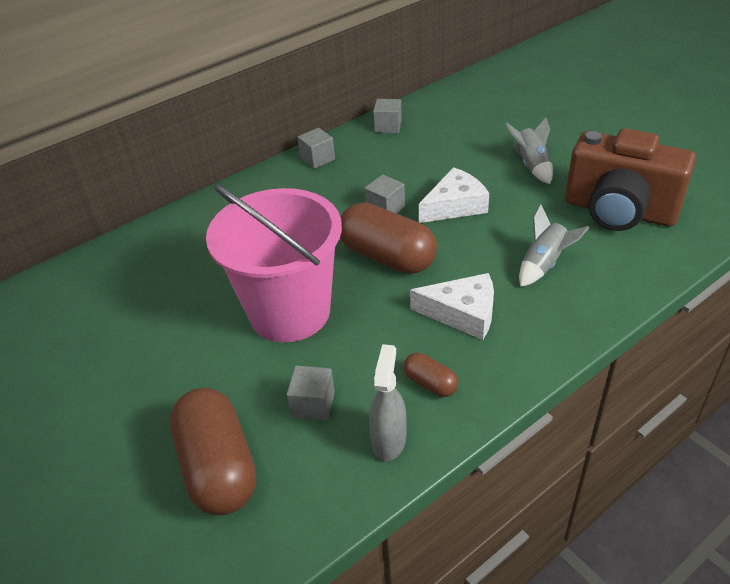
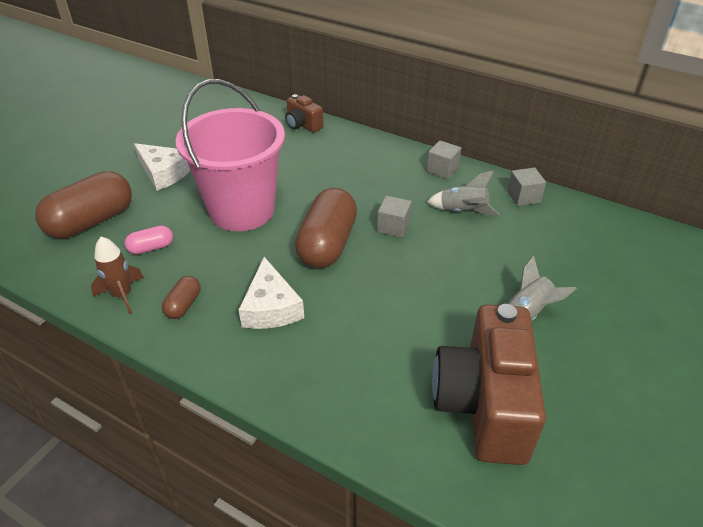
camera: 65 degrees right, 0 degrees up
(158, 235) = (303, 125): none -> brown camera
(313, 404) = (151, 248): grey cube -> pink capsule
(389, 440) = (122, 295): grey spray bottle -> brown rocket
(455, 206) = (421, 270): white cheese -> white cheese (164, 173)
(544, 264) = (361, 352): grey rocket -> grey rocket (463, 211)

